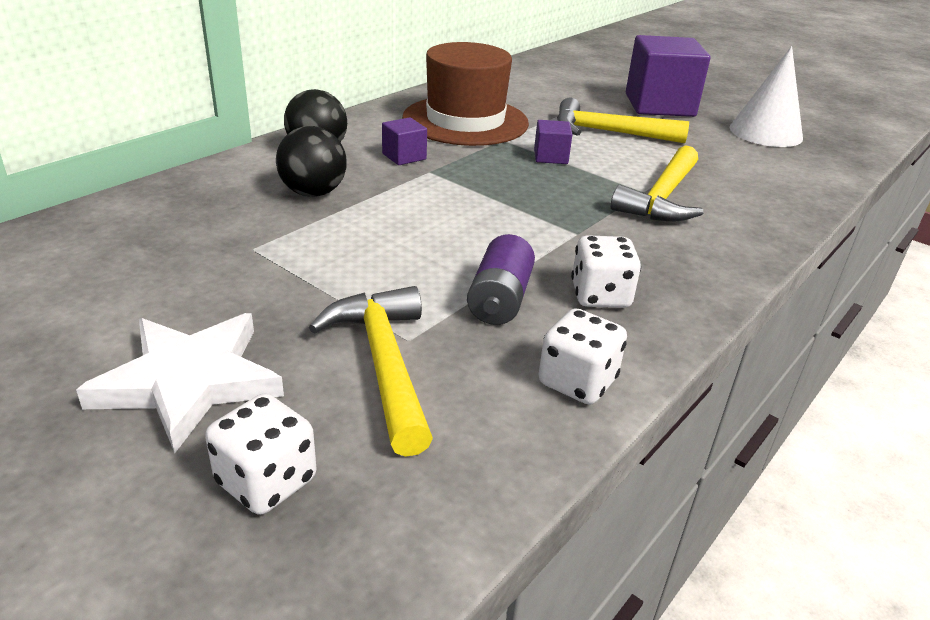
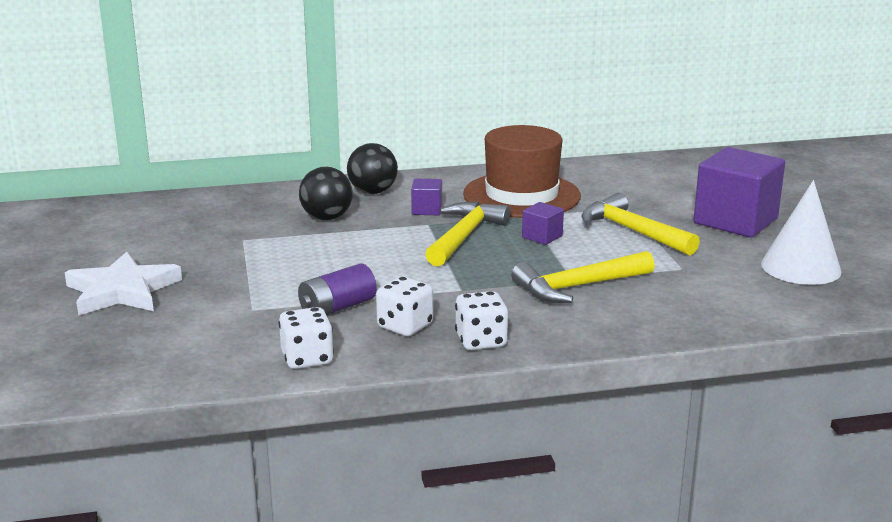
camera: 40 degrees right, 10 degrees down
(266, 481) = (98, 339): white dice -> white dice (481, 341)
(384, 364) = (221, 315): yellow hammer -> yellow hammer (464, 236)

